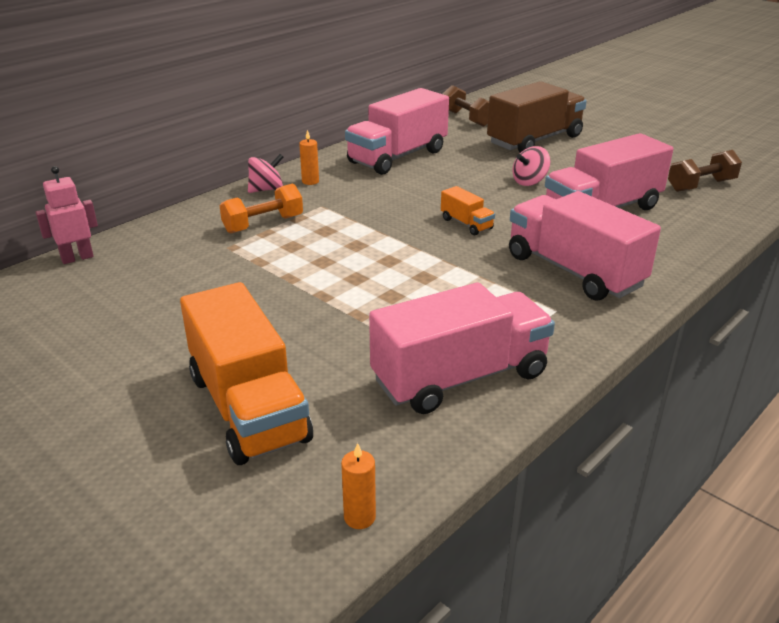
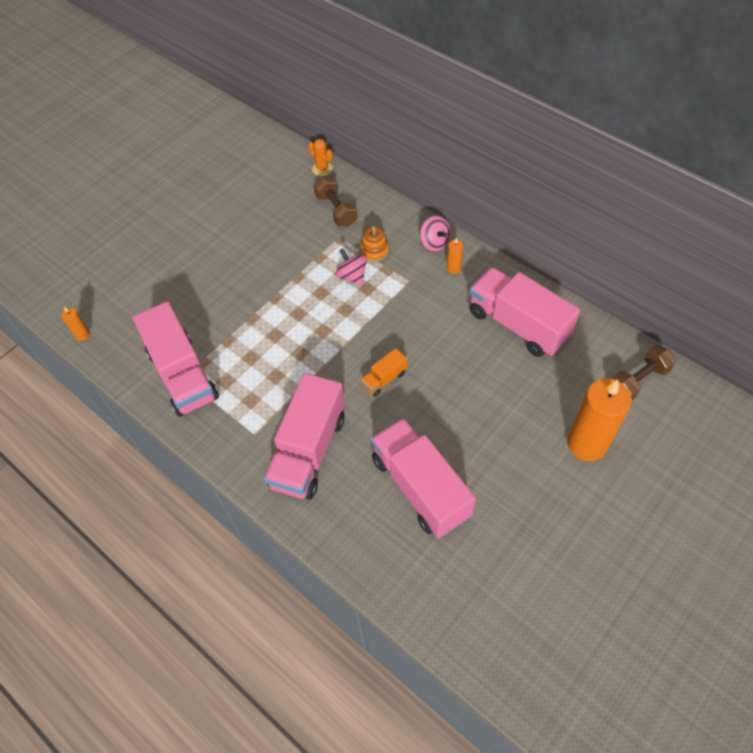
camera: 90 degrees right, 25 degrees up
(77, 258) = (322, 169): pink robot -> orange cactus
(248, 408) = (166, 279): orange truck -> none
(263, 224) = (374, 251): orange dumbbell -> orange stacking toy
(529, 182) = (476, 431): pink spinning top -> pink spinning top (352, 276)
(534, 140) = (587, 444): brown truck -> orange candle
(573, 271) = (308, 450): pink truck -> pink truck turned 150 degrees clockwise
(701, 185) = (489, 594): brown dumbbell -> brown dumbbell (336, 210)

